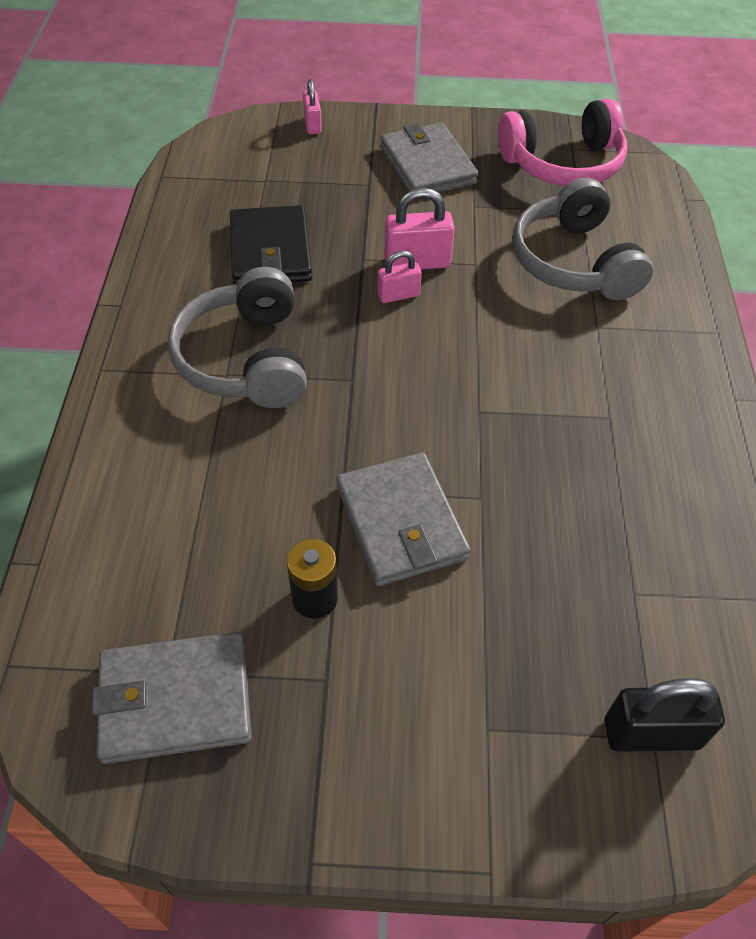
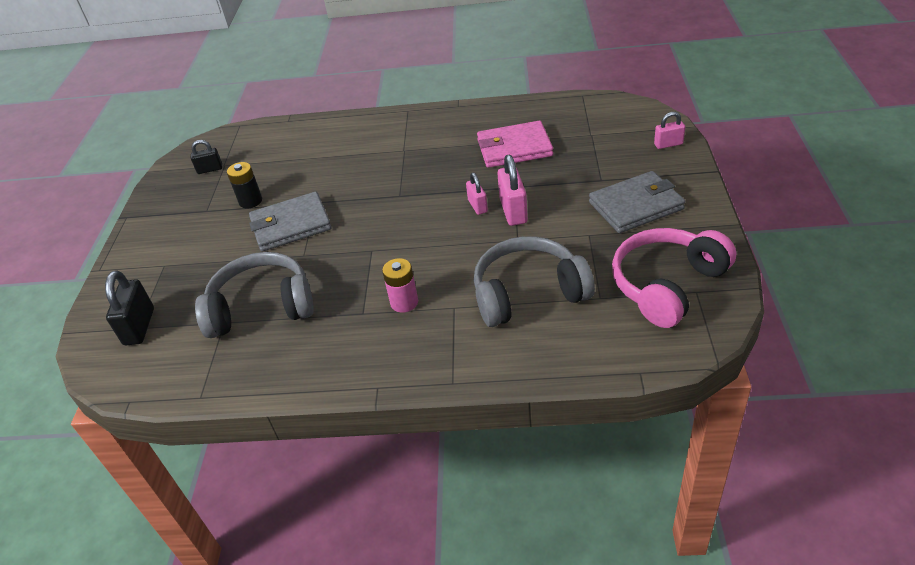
camera: 95 degrees right, 10 degrees down
(175, 700) = (210, 169): grey wallet -> black padlock
(245, 359) = (415, 154): grey headphones -> grey headphones (261, 307)
(270, 251) = (514, 148): black wallet -> pink wallet
(563, 164) = (667, 285): pink headphones -> pink headphones turned 60 degrees clockwise
(589, 373) = (404, 302): none -> pink battery

